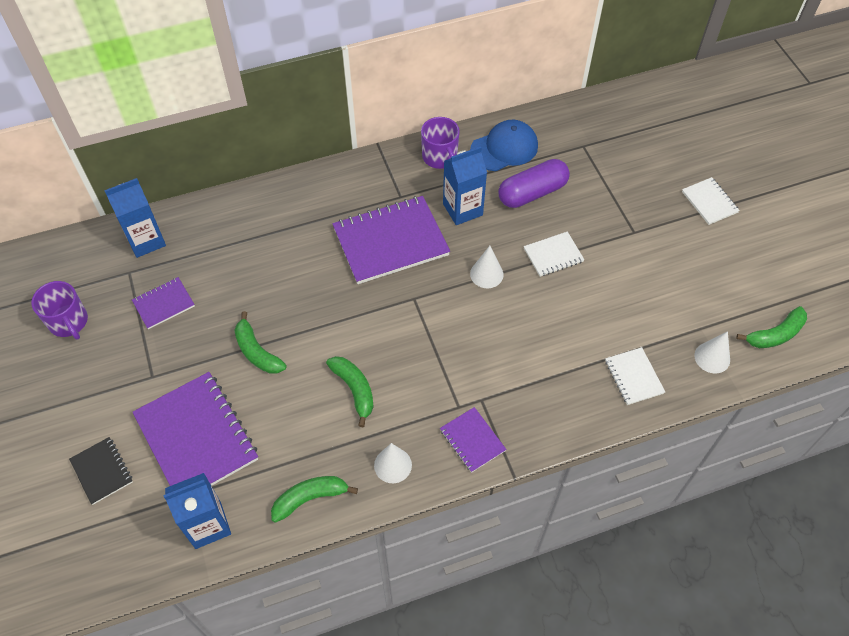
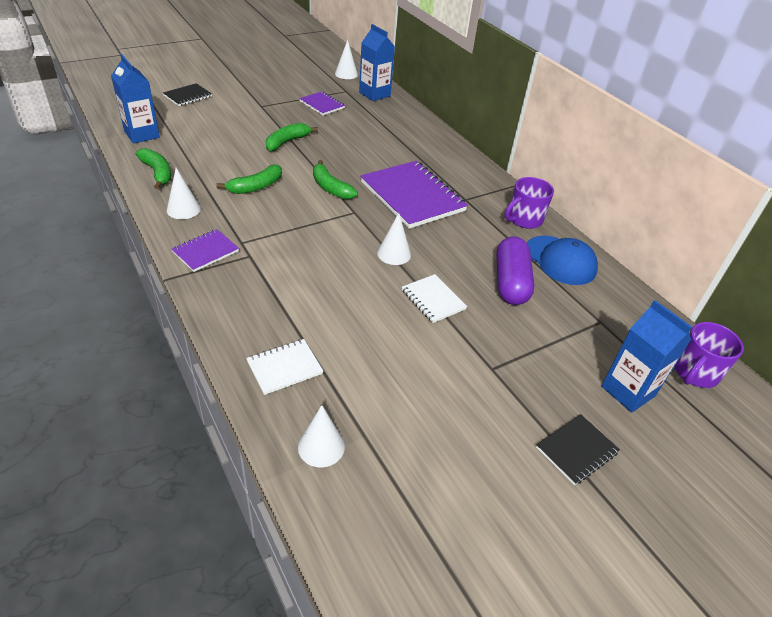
camera: 75 degrees right, 15 degrees down
(69, 322) = (300, 76): purple mug -> purple mug (695, 372)
(76, 265) = (346, 74): none -> white cone
(196, 437) = (212, 125): purple notebook -> none
(462, 209) = (467, 236): blue carton -> blue carton (628, 391)
(532, 193) = (510, 282): purple capsule -> purple capsule turned 45 degrees clockwise
(709, 202) = (576, 450): white notebook -> black notebook
(775, 334) = (371, 527): green banana -> green banana (330, 188)

